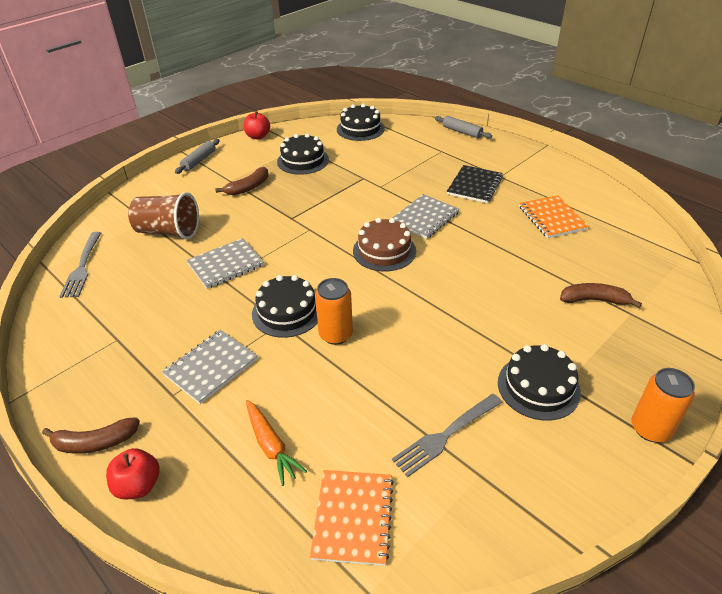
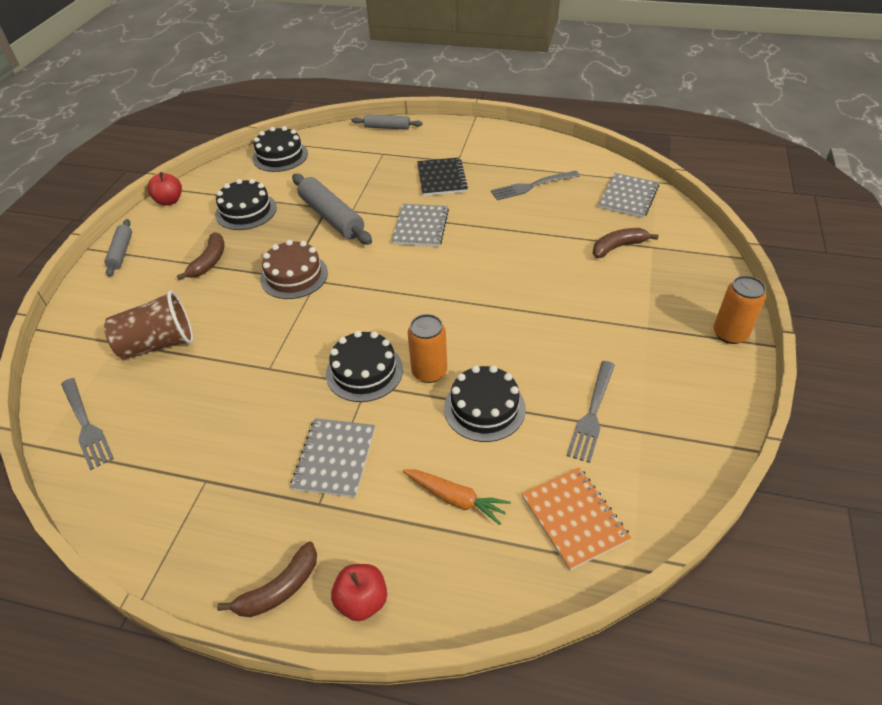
camera: 30 degrees left, 5 degrees up
(226, 265) = (258, 352): grey notebook -> grey notebook (628, 197)
(360, 186) = (331, 217): none -> grey rolling pin
(384, 251) = (408, 274): brown cake -> brown cake (294, 276)
(538, 387) = (630, 339): black cake -> black cake (484, 408)
(552, 218) = (532, 186): orange notebook -> grey fork

